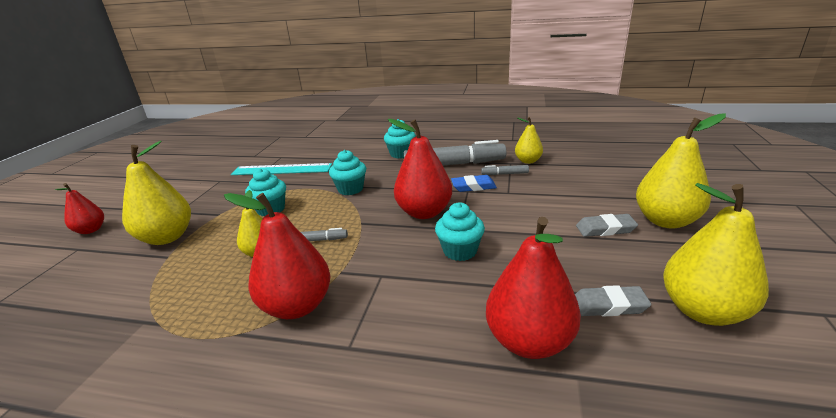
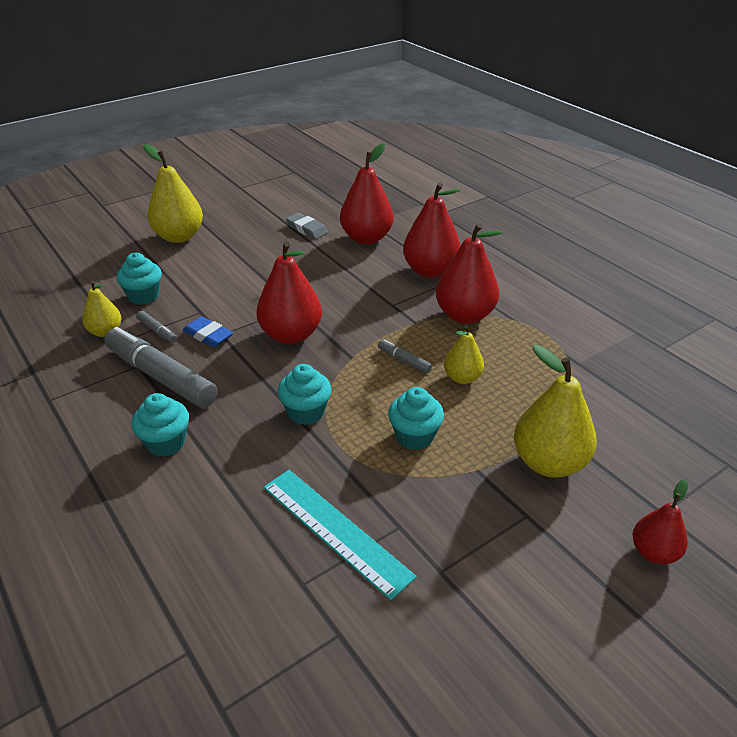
camera: 140 degrees left, 10 degrees up
(389, 342) = (430, 271): none -> red pear
(460, 251) = (322, 290): turquoise cupcake -> turquoise cupcake (144, 296)
(605, 229) = (218, 252): grey eraser -> none
(703, 311) = (276, 209): yellow pear -> none

